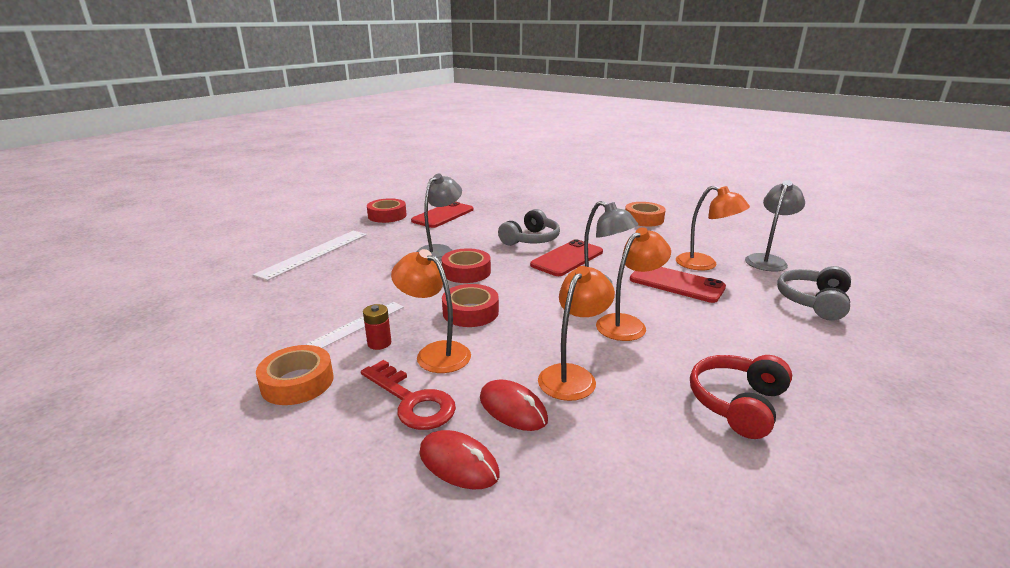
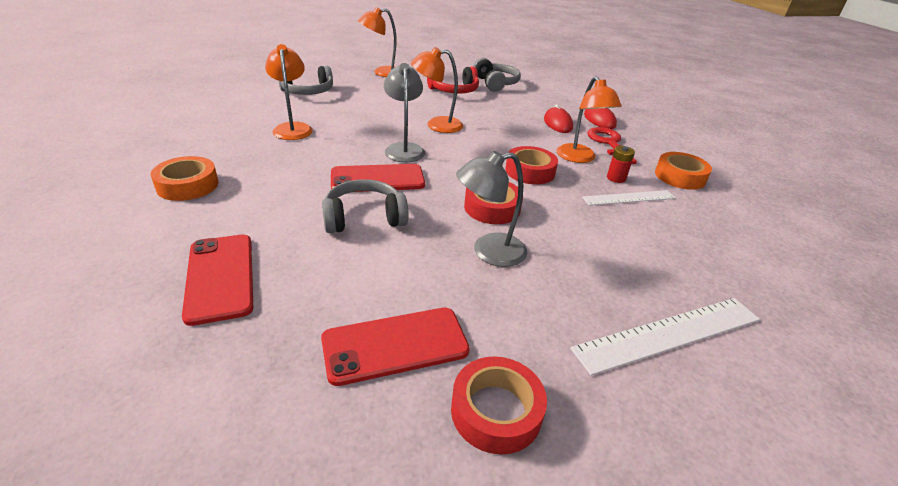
camera: 145 degrees left, 10 degrees up
(572, 375) = (510, 121): orange lamp -> orange lamp (382, 73)
(676, 283) = (349, 128): red phone -> red phone (220, 277)
(742, 480) = (495, 83): none -> grey headphones
(767, 260) = (244, 112): grey lamp -> none

